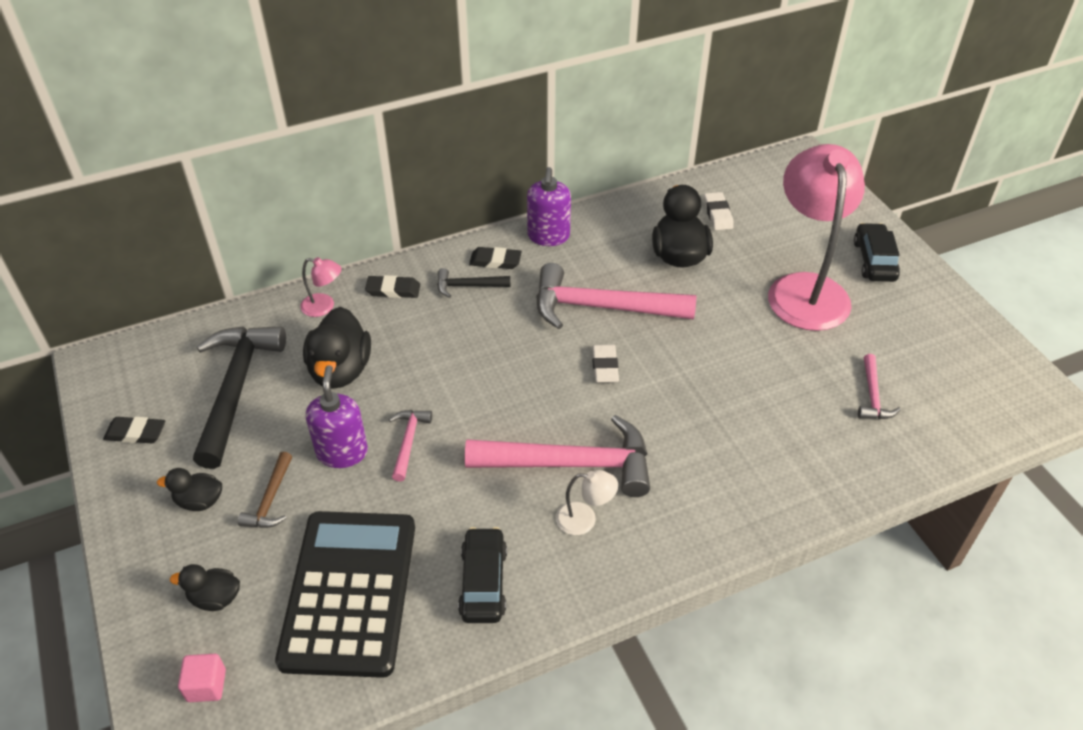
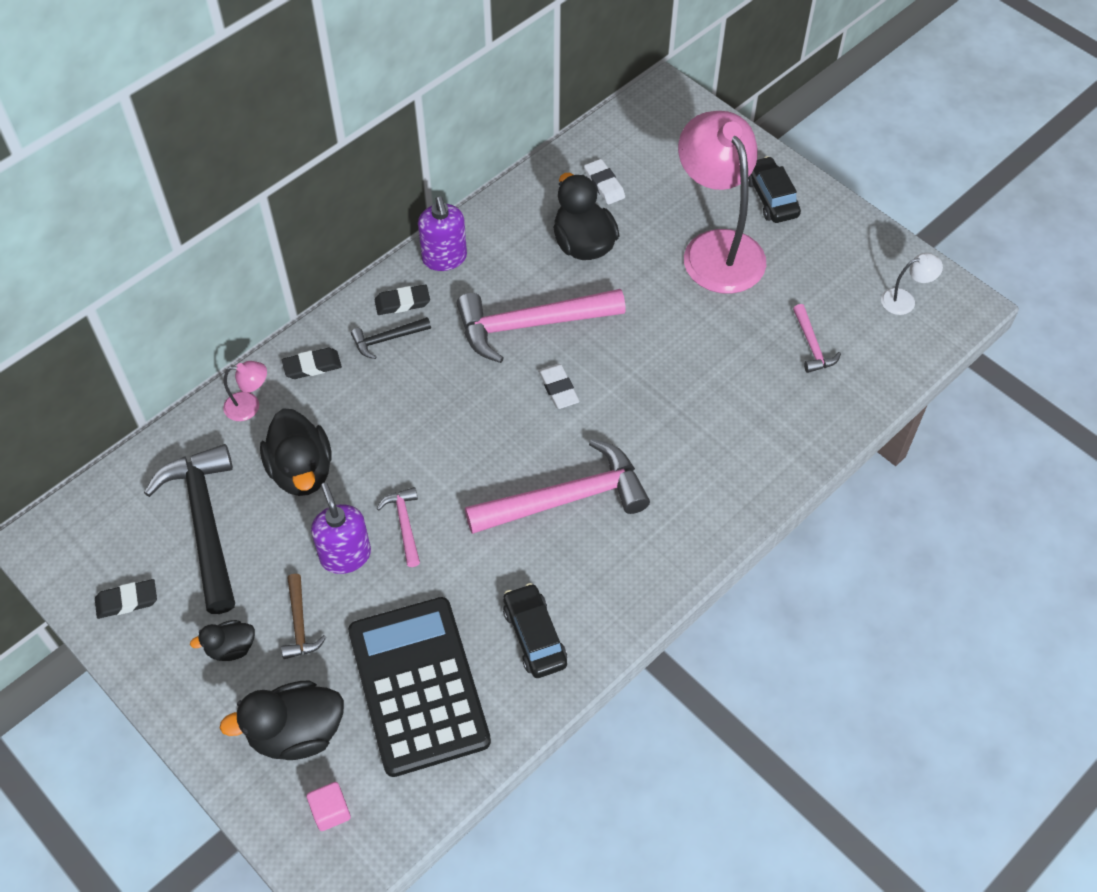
camera: 20 degrees left, 10 degrees up
(215, 598) = (296, 733): black duck -> black duck, size x1.83
(584, 519) = (600, 548): white lamp -> white lamp (905, 300)

